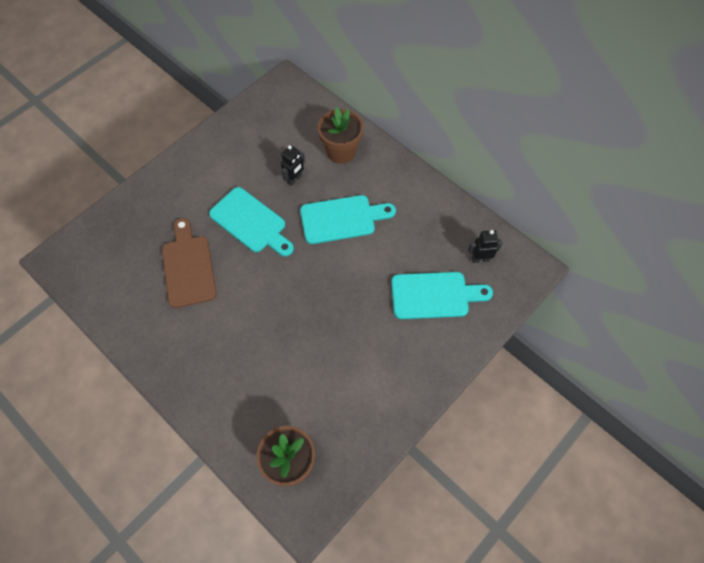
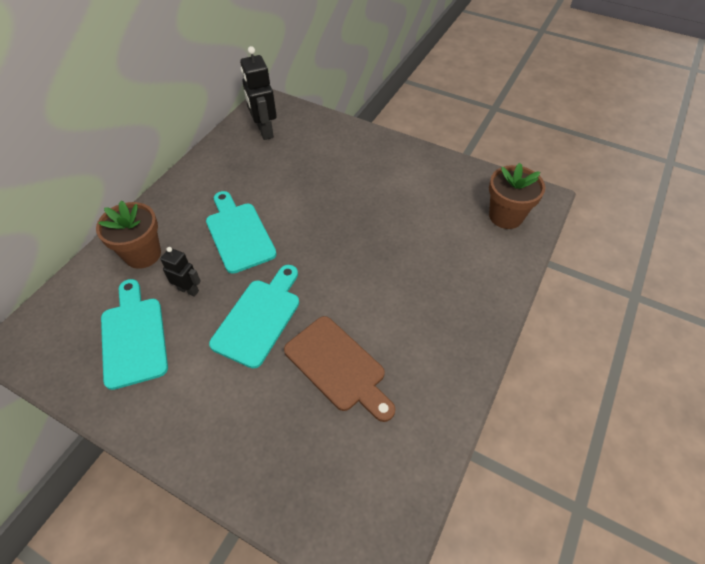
camera: 105 degrees left, 10 degrees down
(188, 267) = (338, 366): brown cutting board -> brown cutting board turned 105 degrees counterclockwise
(434, 295) = (310, 153): turquoise cutting board -> turquoise cutting board (133, 337)
(480, 259) = (264, 131): black robot -> black robot, size x1.68

